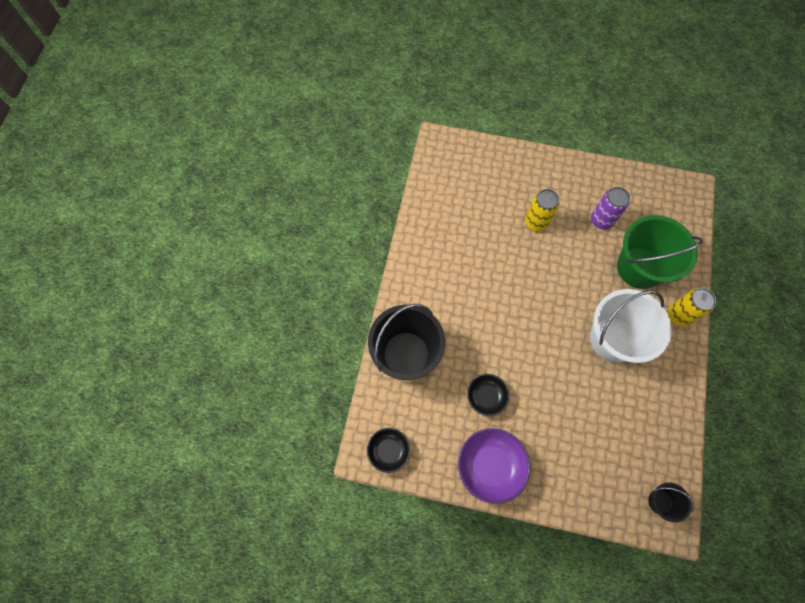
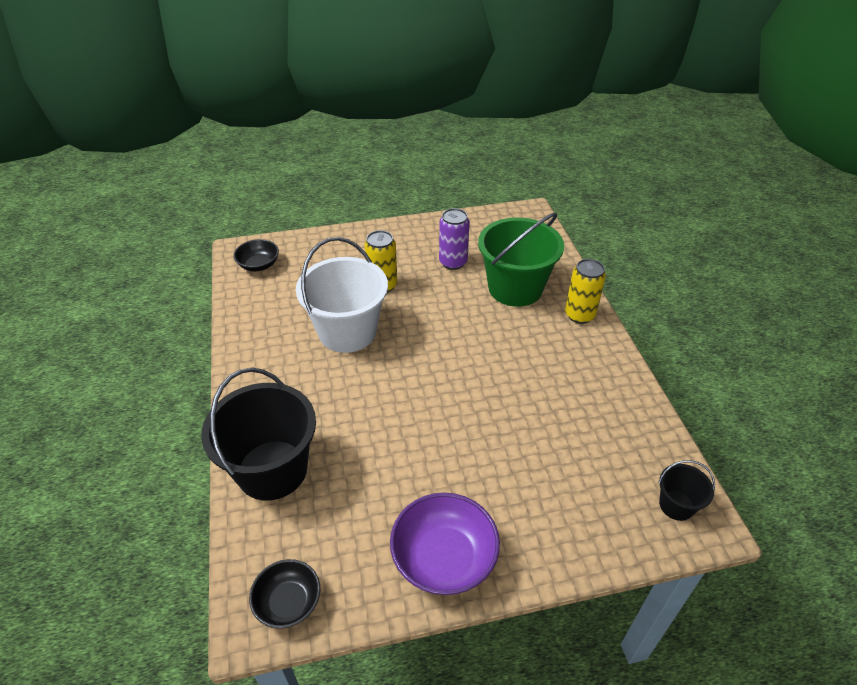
camera: 25 degrees left, 25 degrees down
(486, 397) = (401, 477): black bowl -> black bowl (259, 265)
(613, 339) = (524, 360): white bucket -> white bucket (347, 331)

